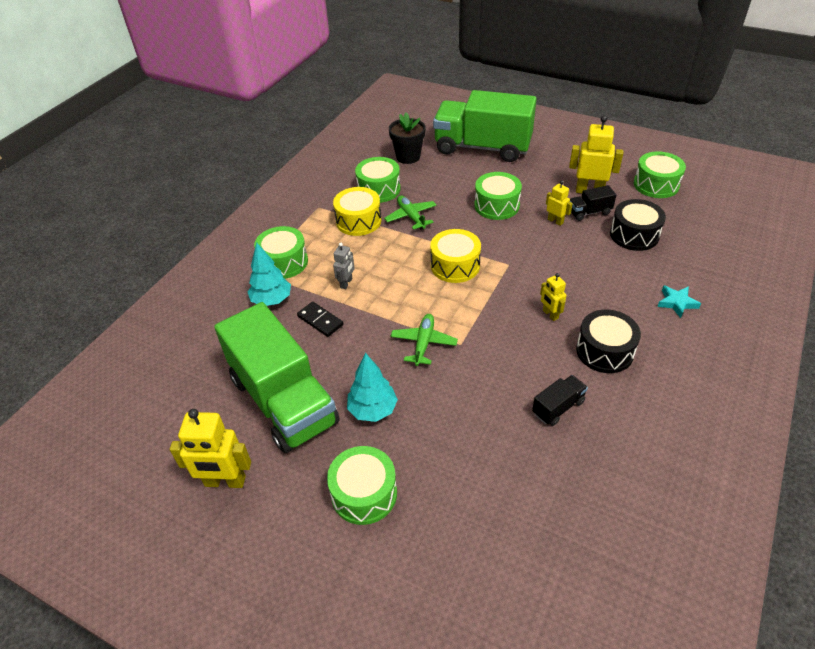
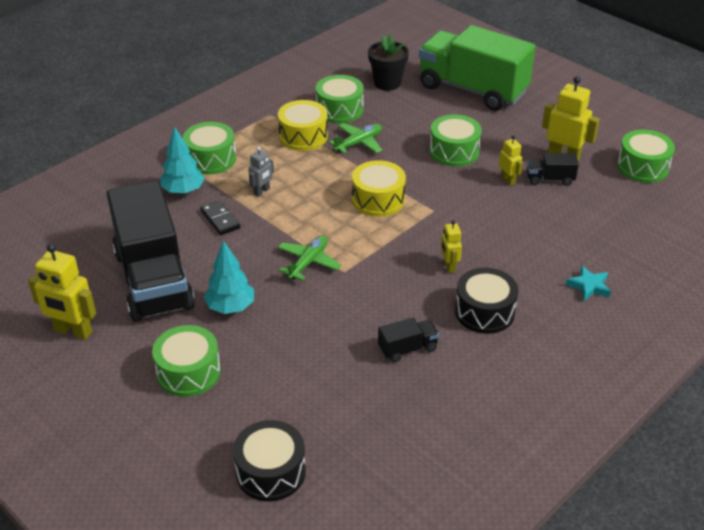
camera: 15 degrees right, 5 degrees down
(283, 401) = (153, 280): green truck -> black truck
(411, 216) = (358, 143): green plane -> green plane turned 60 degrees clockwise
(634, 235) = (585, 212): black drum -> black drum (270, 472)

